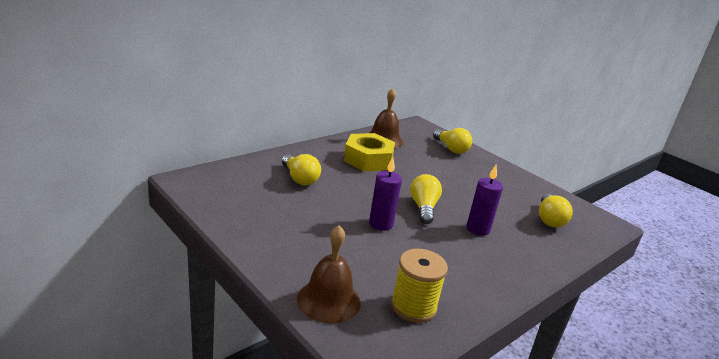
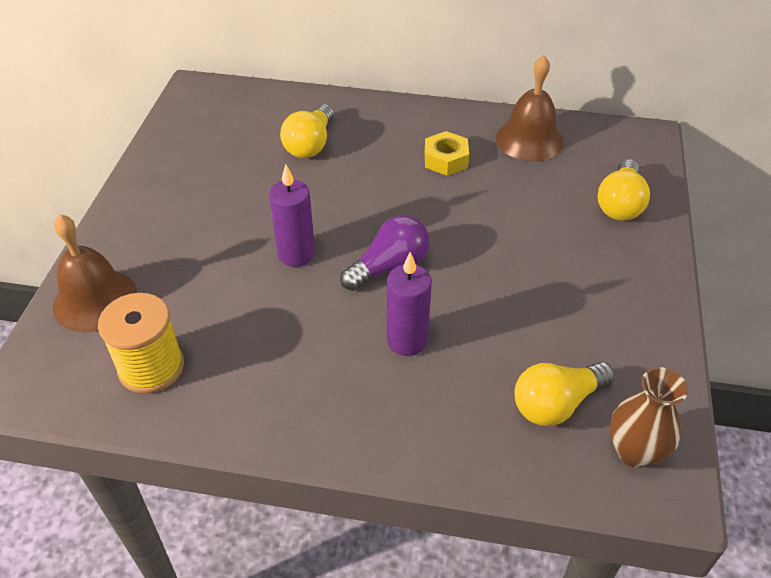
camera: 55 degrees right, 20 degrees up
(368, 159) = (446, 159): yellow nut -> yellow nut, size x0.56
(423, 208) = (389, 266): yellow light bulb -> purple light bulb
(587, 219) = (634, 451): none -> brown vase

